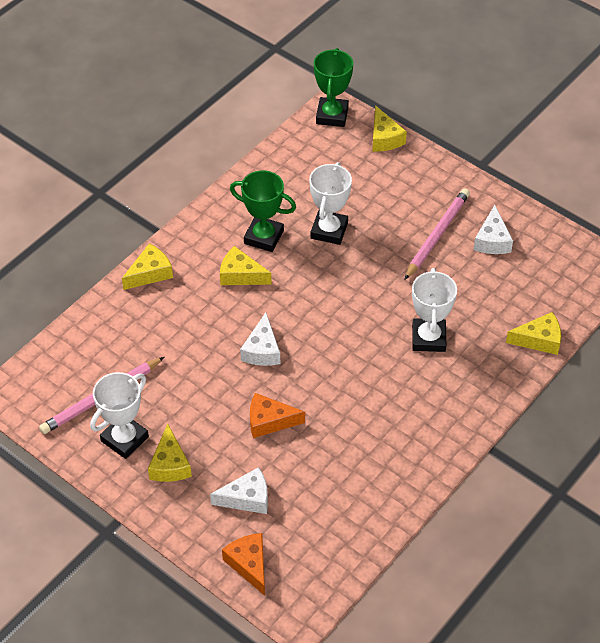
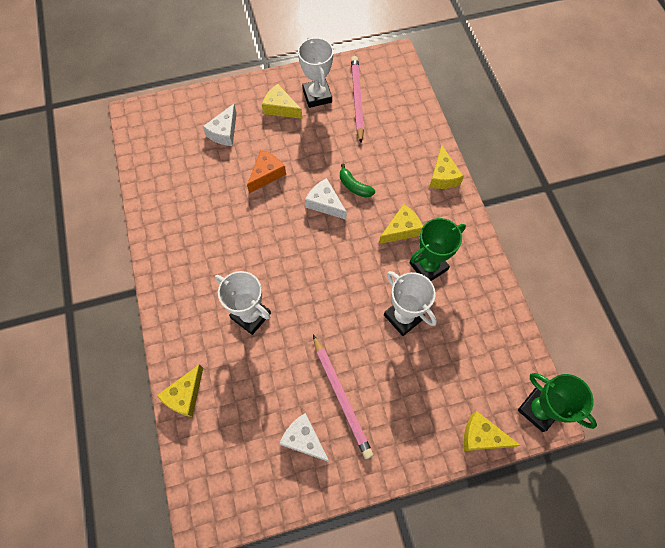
camera: 125 degrees right, 15 degrees up
(221, 337) = (354, 186): none -> green banana
(249, 564) = (183, 109): orange cheese -> none

